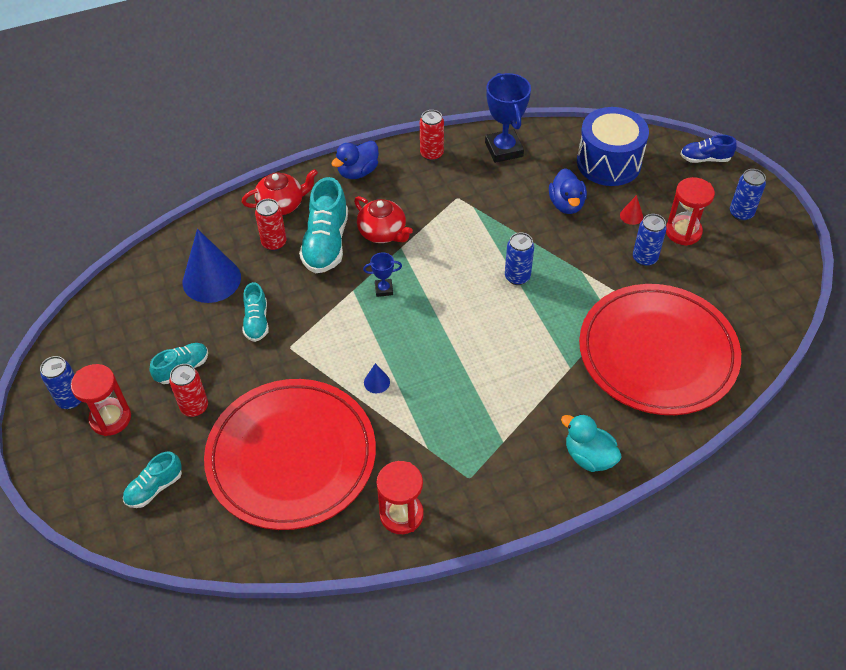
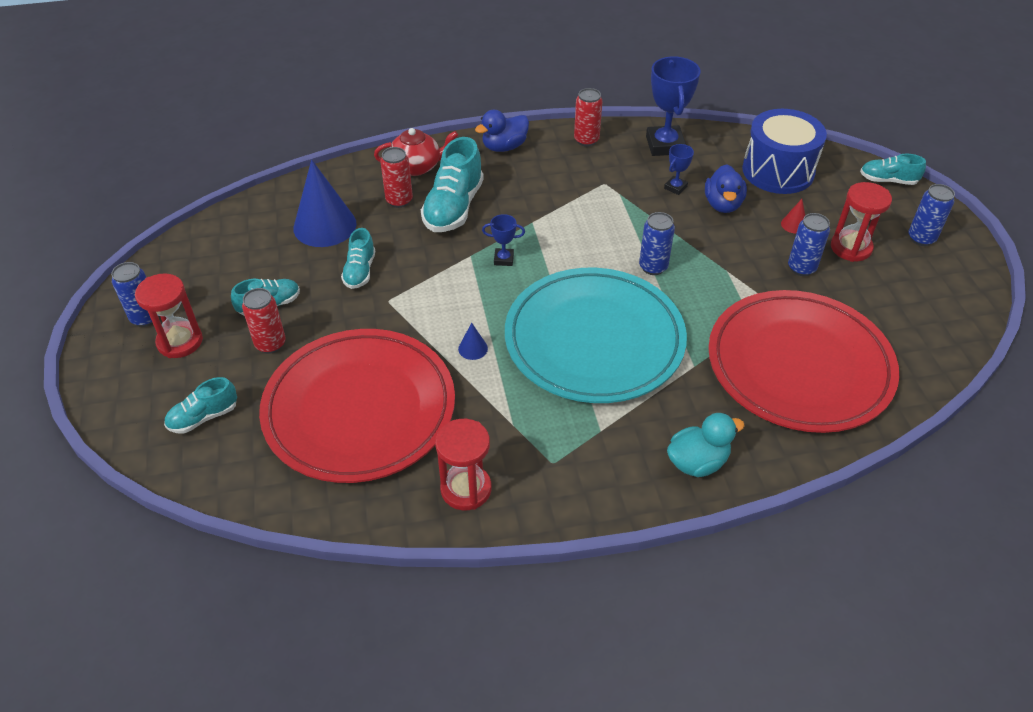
camera: 10 degrees right, 5 degrees down
(383, 233) = (516, 206): red teapot -> none
(480, 357) = (594, 340): none -> turquoise plate
(521, 193) = (675, 187): none -> blue trophy
(589, 456) = (697, 462): turquoise duck -> turquoise duck turned 105 degrees clockwise
(705, 159) = (888, 180): blue shoe -> turquoise shoe

